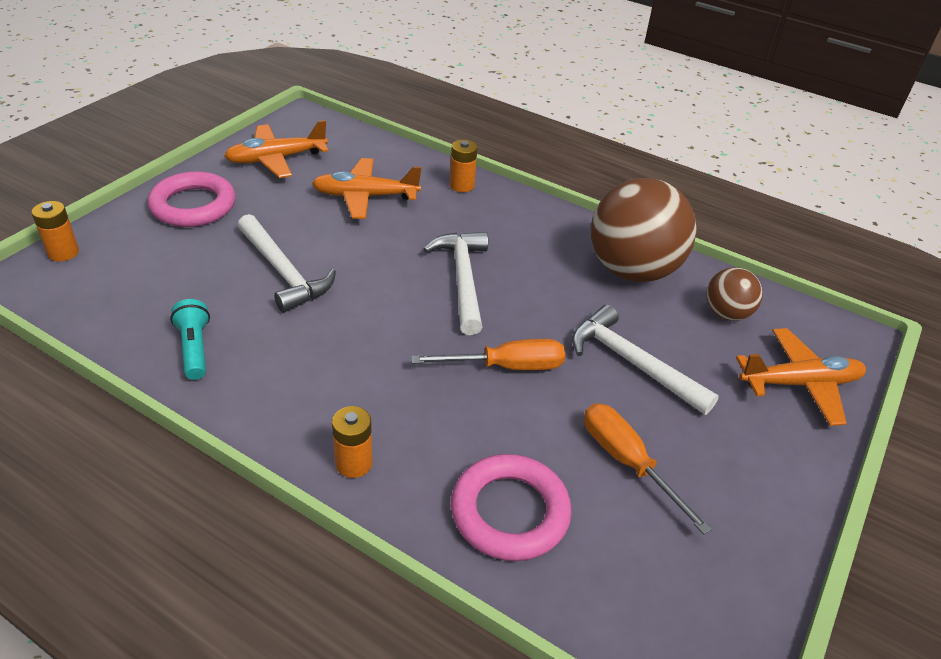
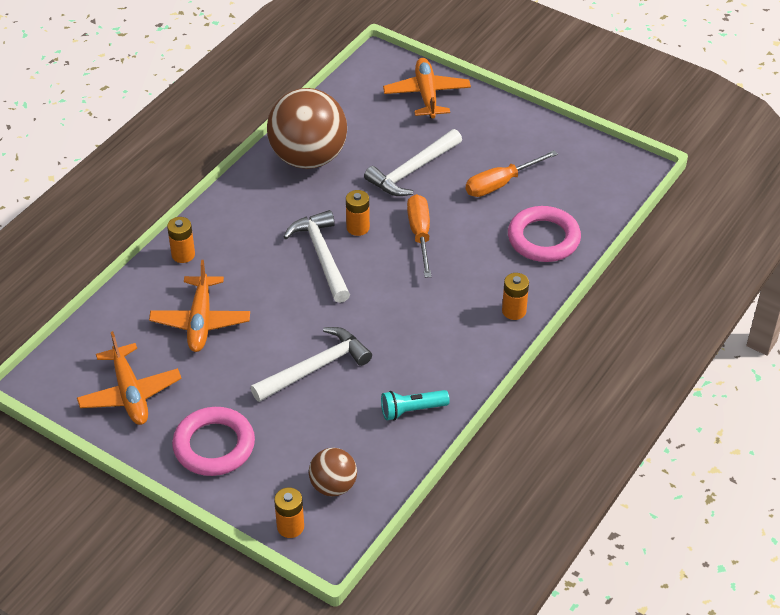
camera: 85 degrees left, 5 degrees up
(463, 279) = (322, 256): white hammer -> white hammer turned 75 degrees clockwise
(514, 309) = (358, 227): none -> orange battery
(726, 314) = (358, 116): brown ball -> brown ball (333, 486)

